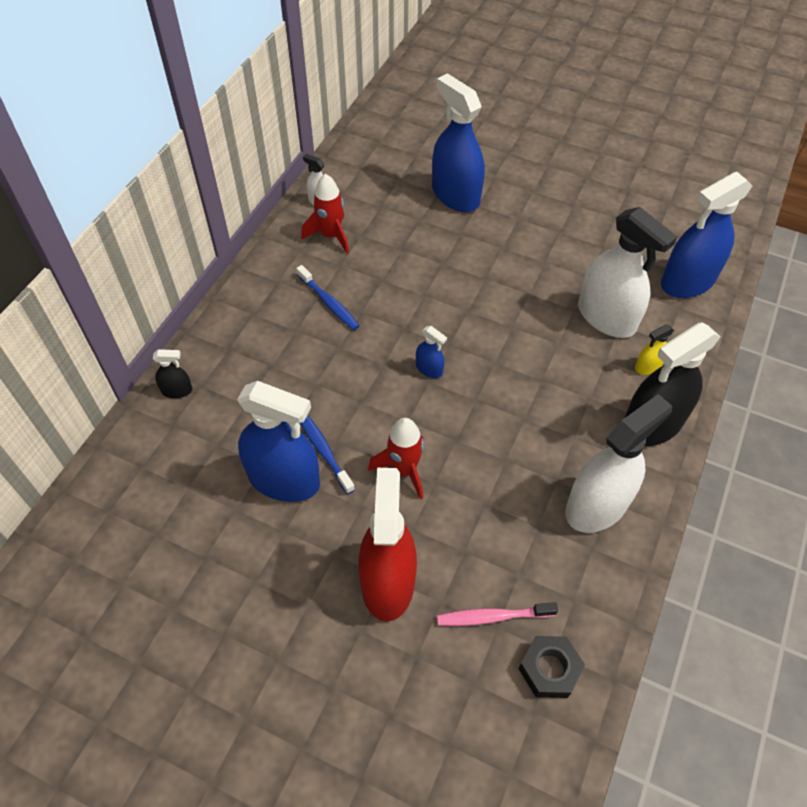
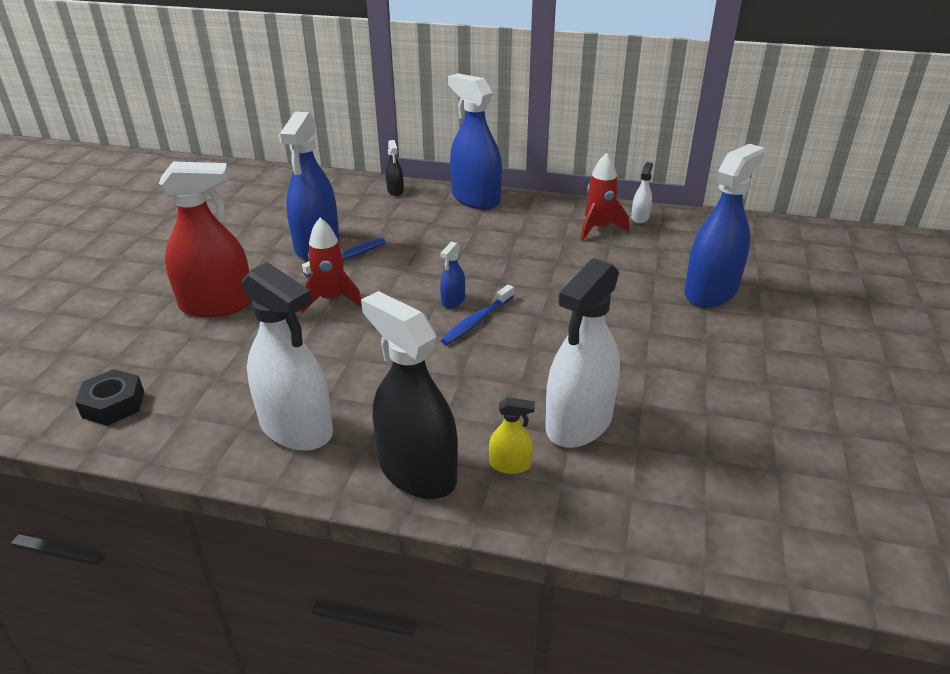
camera: 80 degrees right, 20 degrees down
(328, 302) = (514, 238): blue toothbrush -> blue toothbrush (477, 320)
(493, 617) = (174, 365): pink toothbrush -> none
(648, 366) = (510, 464): yellow spray bottle -> yellow spray bottle turned 135 degrees clockwise
(687, 281) = (689, 505): blue spray bottle -> blue spray bottle (475, 198)

